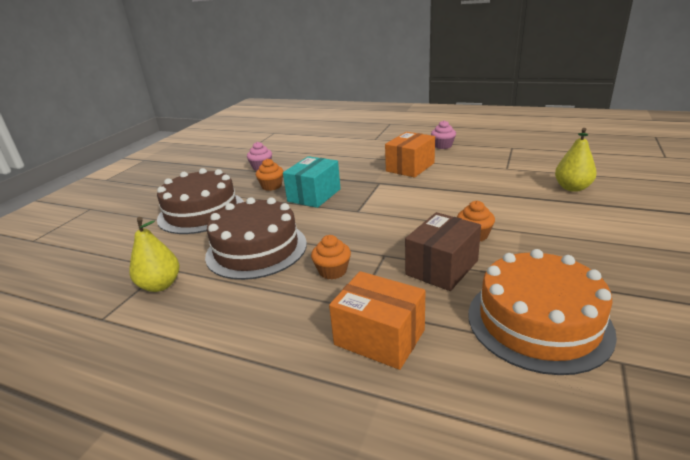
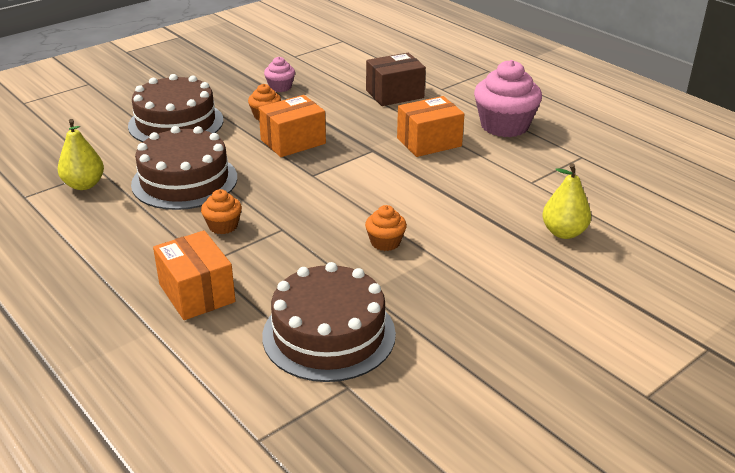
camera: 25 degrees right, 5 degrees up
(314, 195) = (293, 142): turquoise box -> orange box
(442, 267) = (315, 260): brown box -> brown box (394, 94)
(443, 146) = (504, 126): pink cupcake -> pink cupcake, size x1.99
(538, 322) = (329, 334): orange cake -> brown cake

